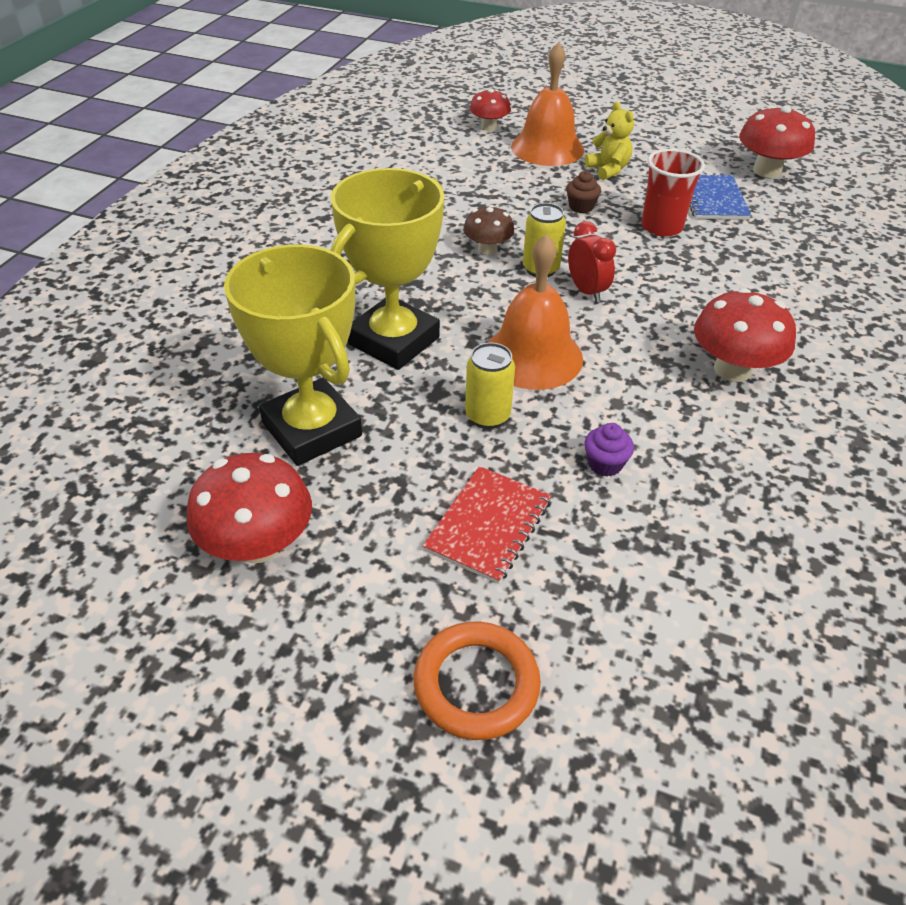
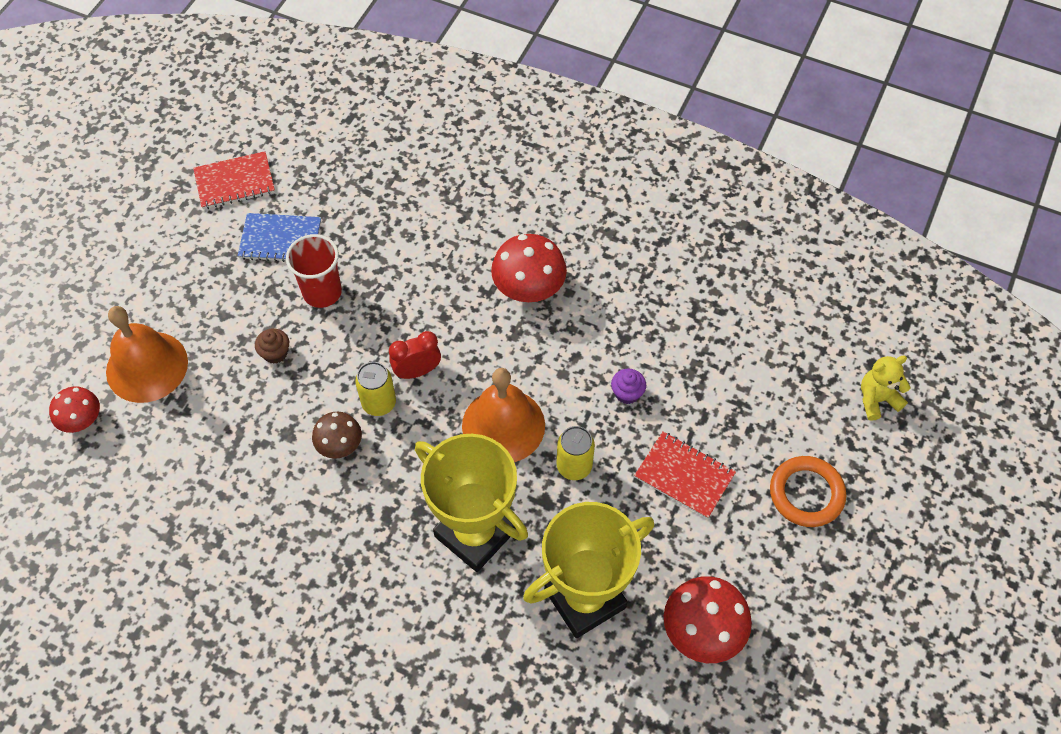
camera: 85 degrees left, 15 degrees up
(608, 170) = (206, 317): yellow teddy bear -> yellow teddy bear (877, 399)
(767, 171) = (235, 182): red mushroom -> red notebook

